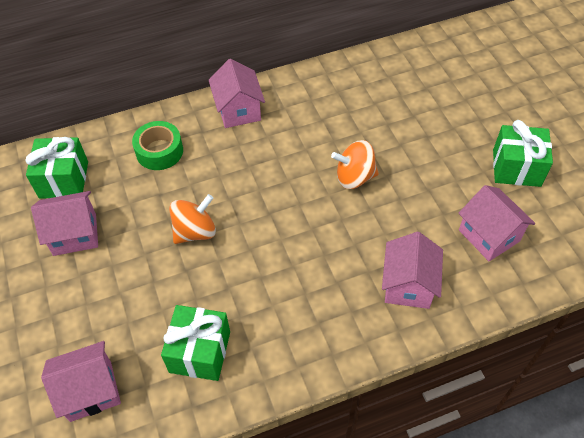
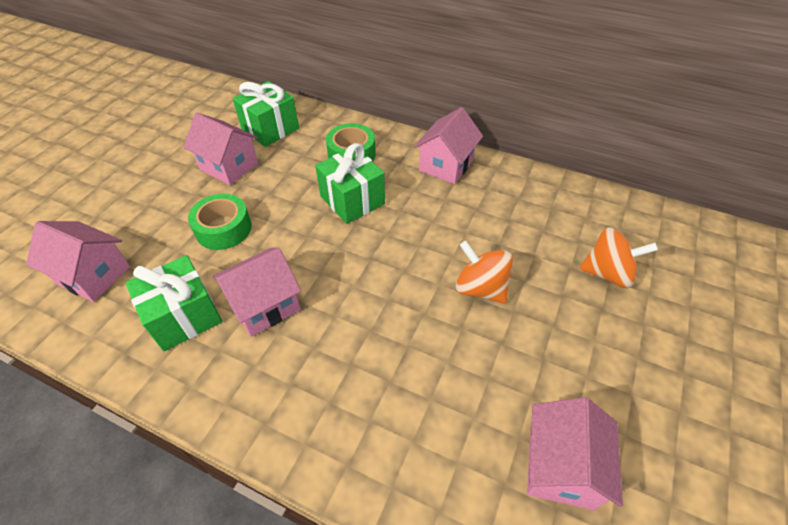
camera: 45 degrees right, 5 degrees down
(141, 279) = (223, 229): none -> green tape
(195, 231) = (300, 226): orange spinning top -> orange spinning top (607, 273)
(408, 285) = (410, 431): pink house -> pink house (265, 305)
(516, 168) = (682, 424): green gift -> green gift (352, 200)

